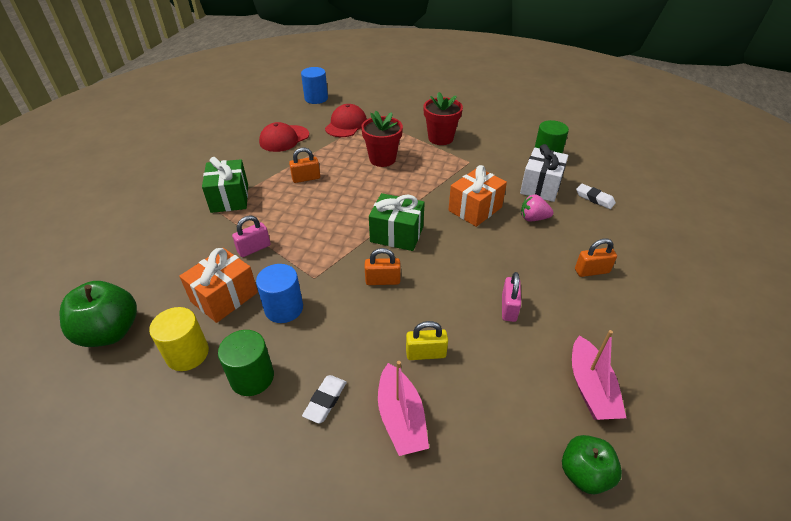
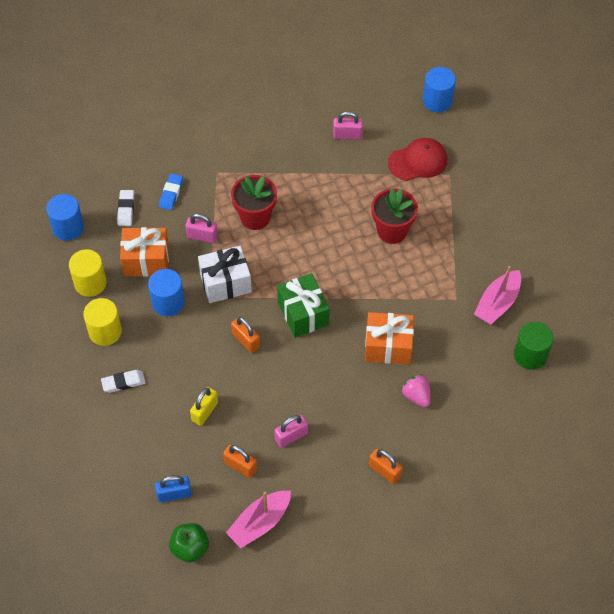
camera: 50 degrees right, 15 degrees up
(110, 332) = (68, 228): green apple -> blue cylinder
(190, 243) = (171, 193): none -> blue eraser
(230, 198) = (237, 171): green gift -> none
(252, 377) = (105, 331): green cylinder -> yellow cylinder
(284, 139) = (347, 135): red cap -> pink padlock
(306, 178) = (310, 199): orange padlock -> orange padlock (240, 466)
(401, 418) = (146, 430): pink boat -> pink boat (497, 303)
(426, 353) = (205, 411): yellow padlock -> yellow padlock turned 75 degrees clockwise
(440, 138) = (473, 251): red flower pot -> red flower pot (255, 217)
(501, 443) = (174, 494): none -> blue padlock
(540, 186) = (471, 377): white gift -> white gift (225, 283)
(594, 198) = (493, 428): white eraser -> white eraser (126, 209)

